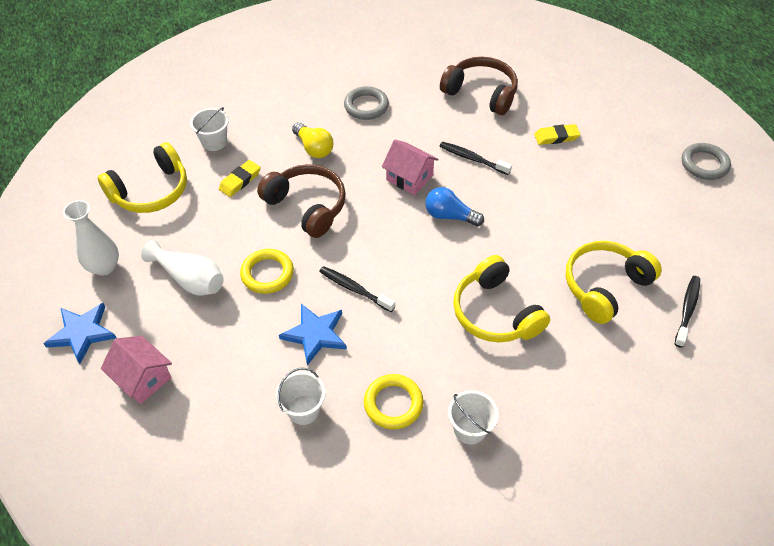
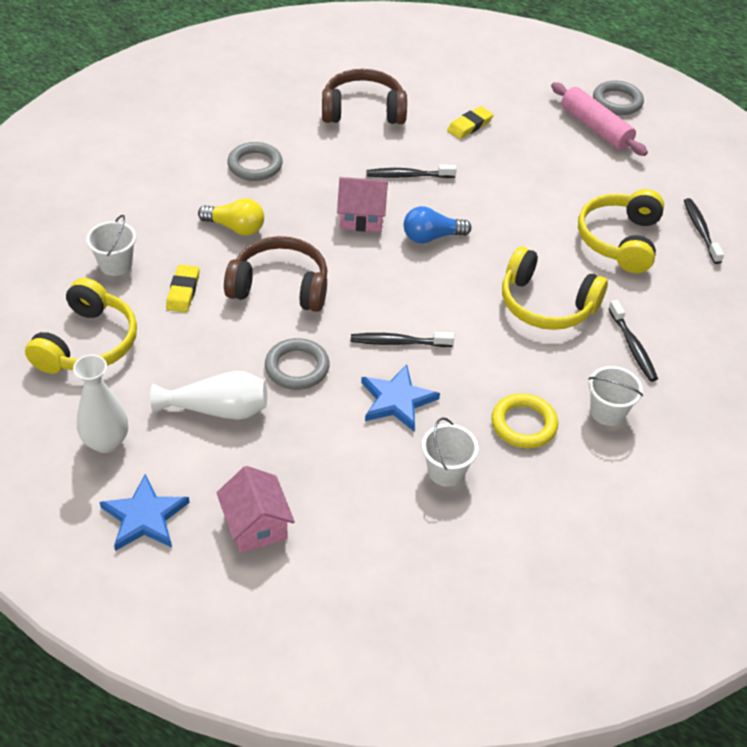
camera: 35 degrees left, 5 degrees down
(143, 378) = (256, 525): pink house -> pink house turned 60 degrees clockwise
(267, 273) = (297, 367): yellow ring -> grey ring
(538, 384) = (633, 347): none -> black toothbrush
(665, 180) = (595, 128): none -> pink rolling pin

